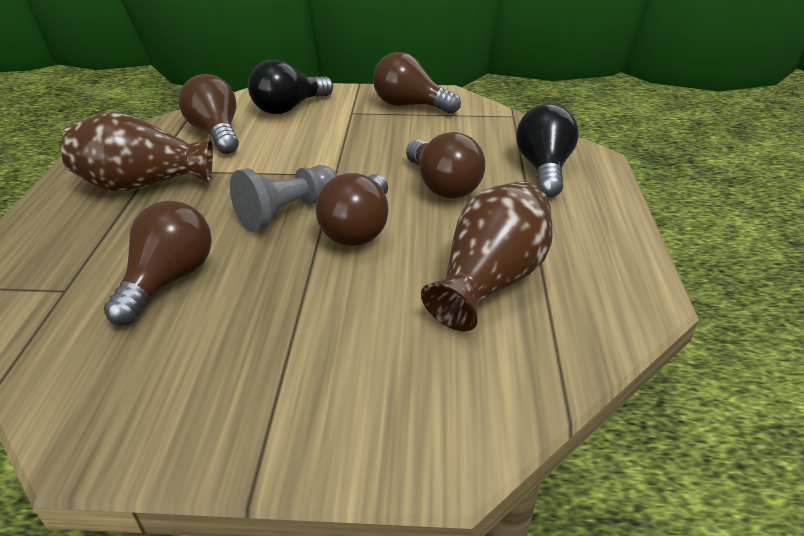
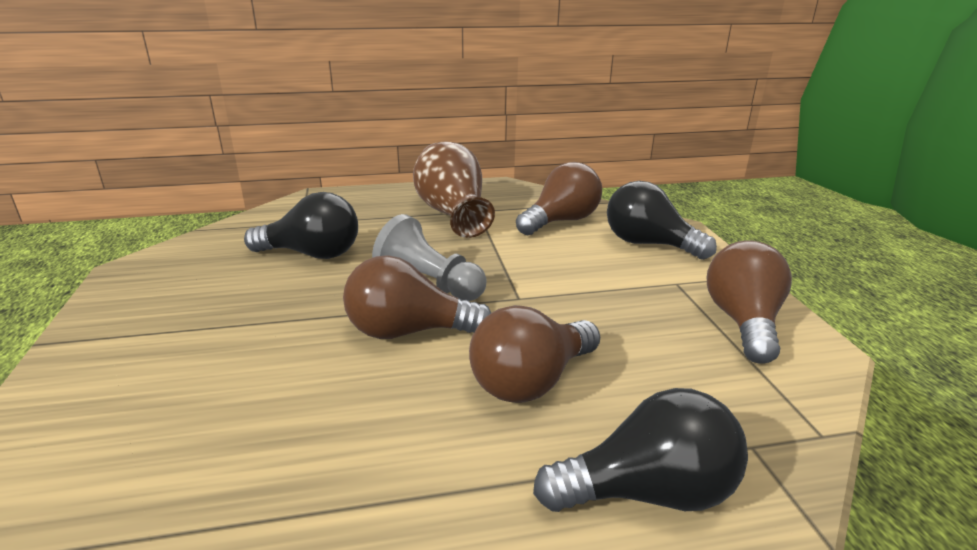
camera: 75 degrees right, 10 degrees down
(168, 280) = (312, 254): brown light bulb -> black light bulb
(490, 280) = (309, 451): brown vase -> none

